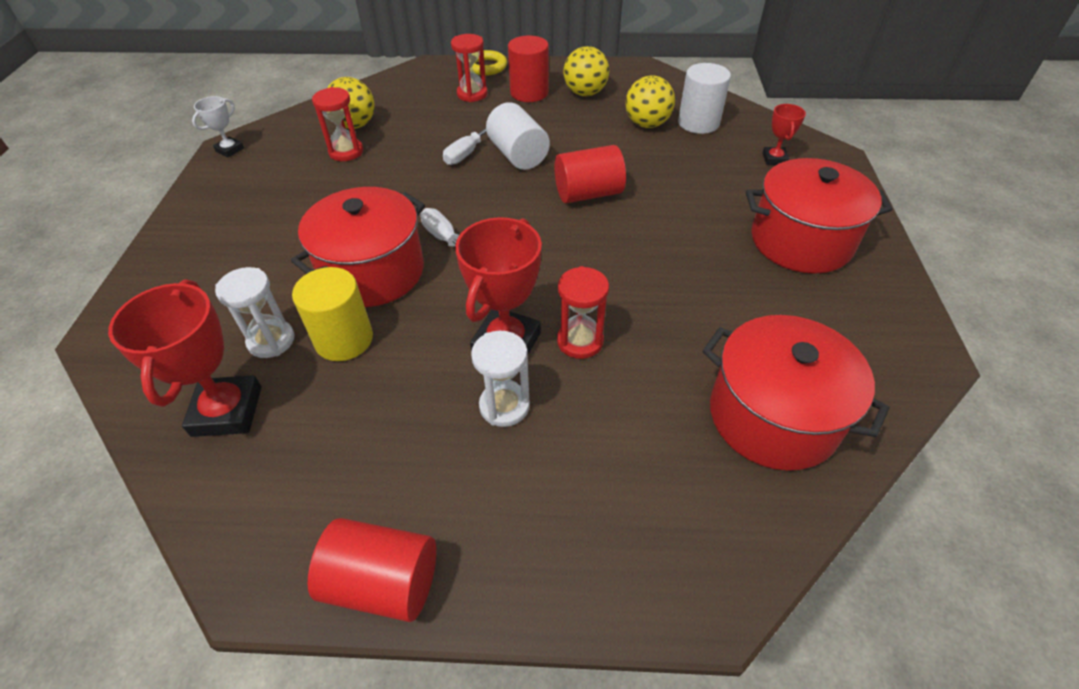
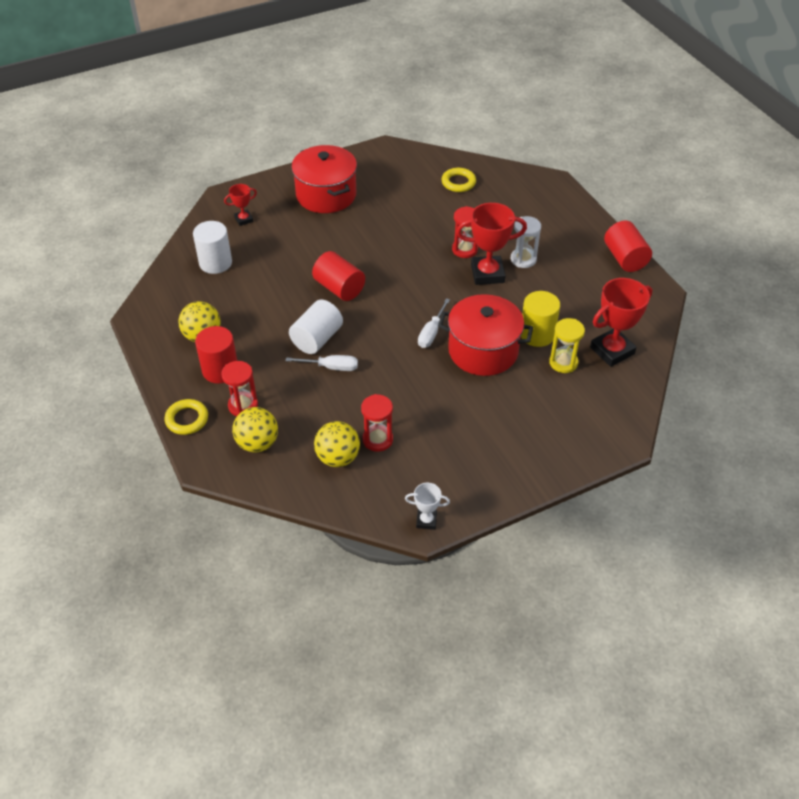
camera: 120 degrees left, 0 degrees up
(271, 341) = (563, 362): white hourglass -> yellow hourglass
(647, 124) = (232, 287): yellow ball -> yellow ball (257, 443)
(773, 416) = (458, 182): red pot -> yellow ring

